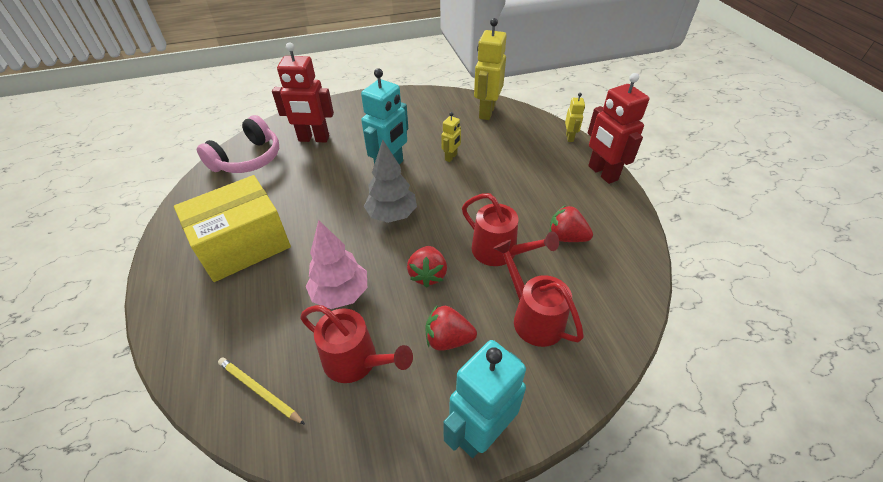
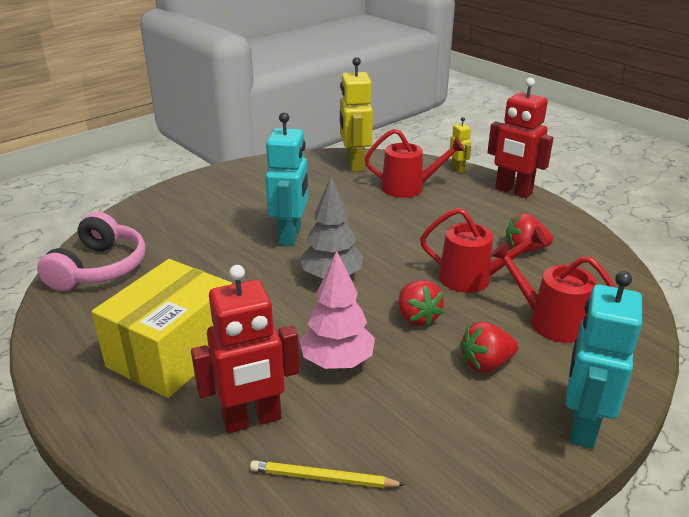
camera: 25 degrees left, 15 degrees down
(313, 139) = (171, 230): red robot -> red robot (252, 420)
(356, 361) = (408, 414): red watering can -> red watering can (409, 188)
(451, 157) = (351, 211): yellow robot -> none

